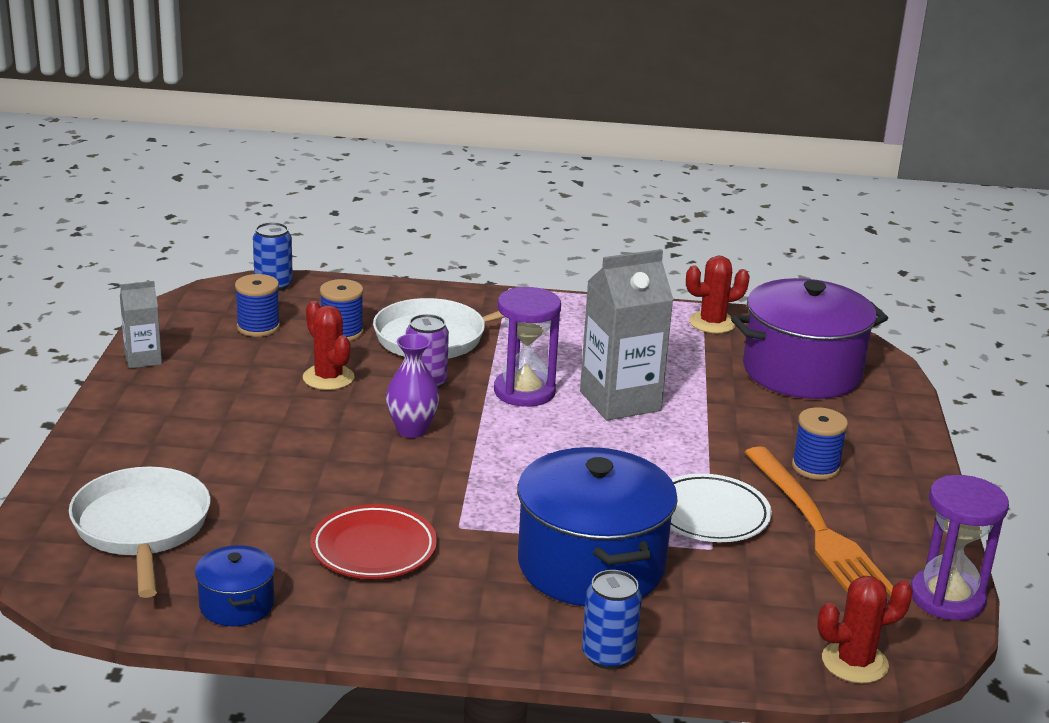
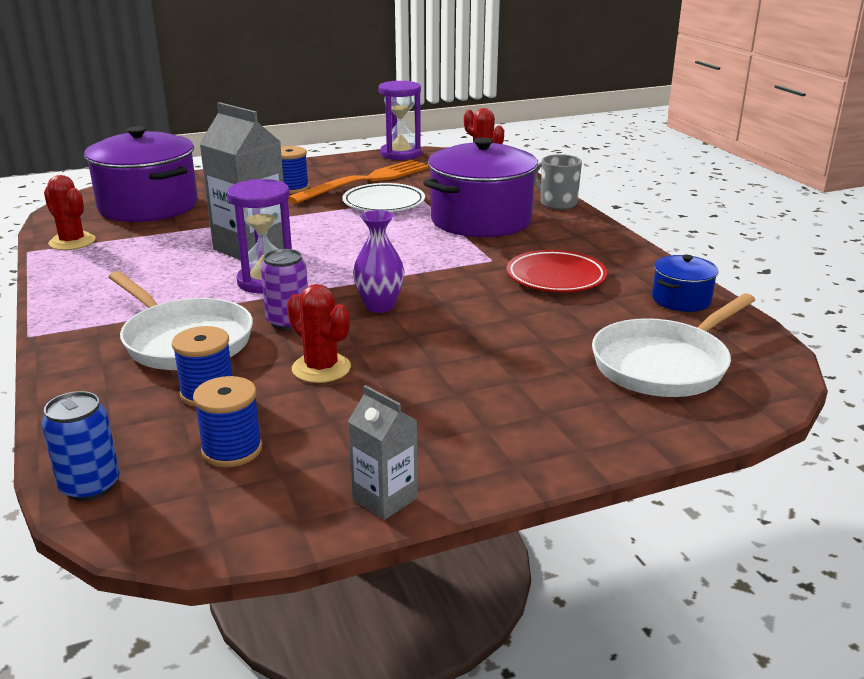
camera: 115 degrees left, 0 degrees up
(328, 378) = (321, 368): red cactus -> red cactus turned 75 degrees counterclockwise
(591, 565) = (481, 220): blue pot -> purple pot
(608, 655) = (557, 203): blue can -> grey mug

